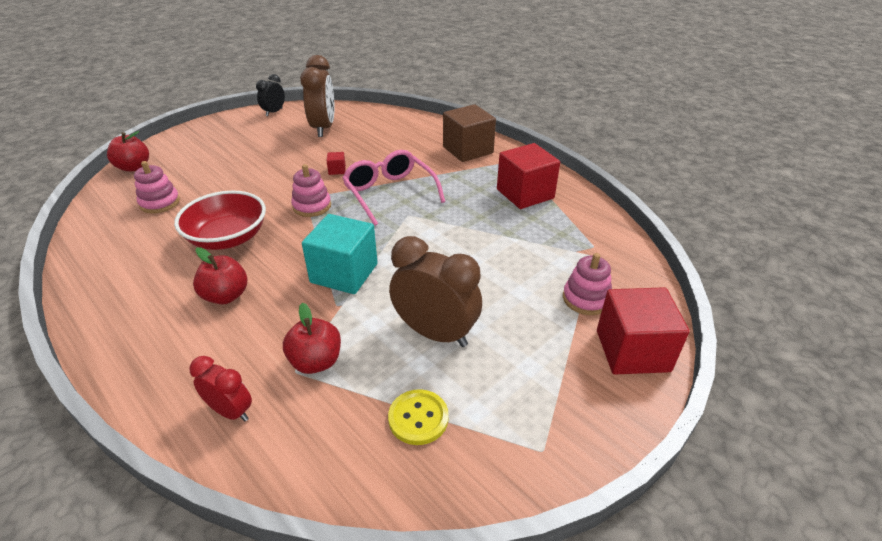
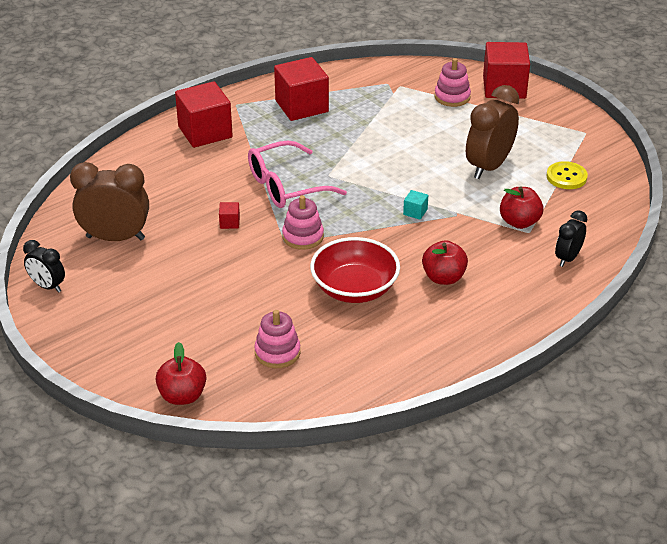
camera: 85 degrees left, 0 degrees up
(231, 411) = (567, 258): red clock -> black clock
(344, 273) = (415, 212): turquoise cube -> turquoise cube, size x0.41
(468, 150) = (205, 132): brown cube -> red cube

